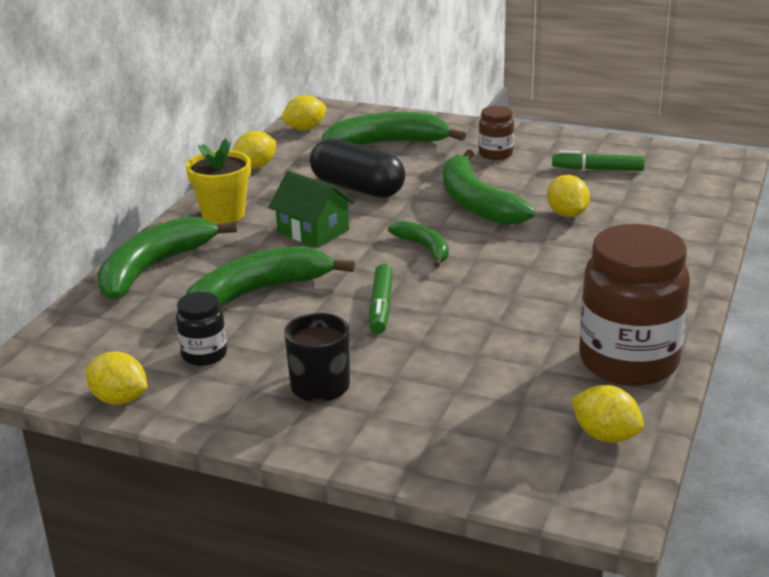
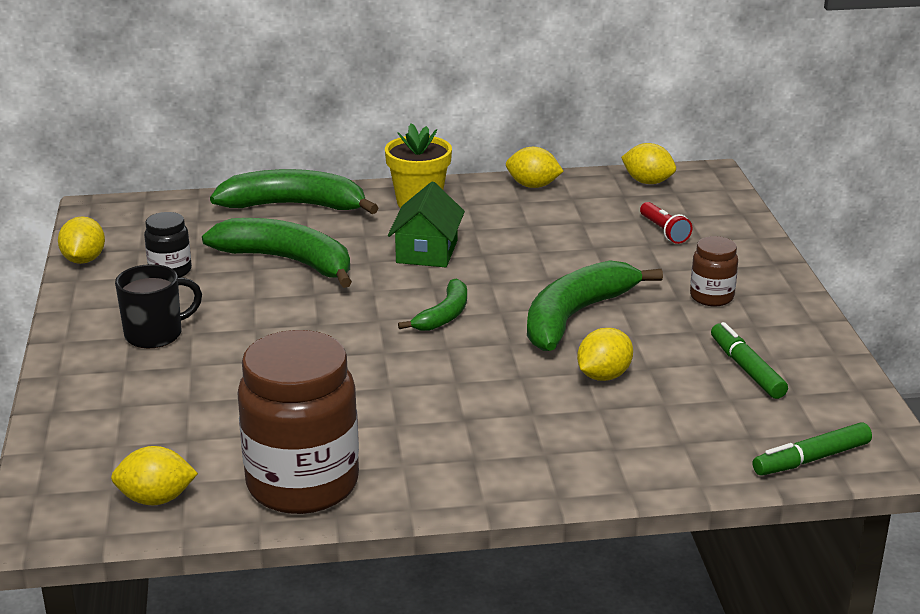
camera: 60 degrees right, 0 degrees up
(357, 188) = (541, 246): black capsule -> none
(381, 306) = (310, 325): green marker -> green marker (811, 459)
(386, 143) = (664, 231): green banana -> red flashlight
(605, 436) = (156, 499): yellow lemon -> yellow lemon turned 75 degrees clockwise

